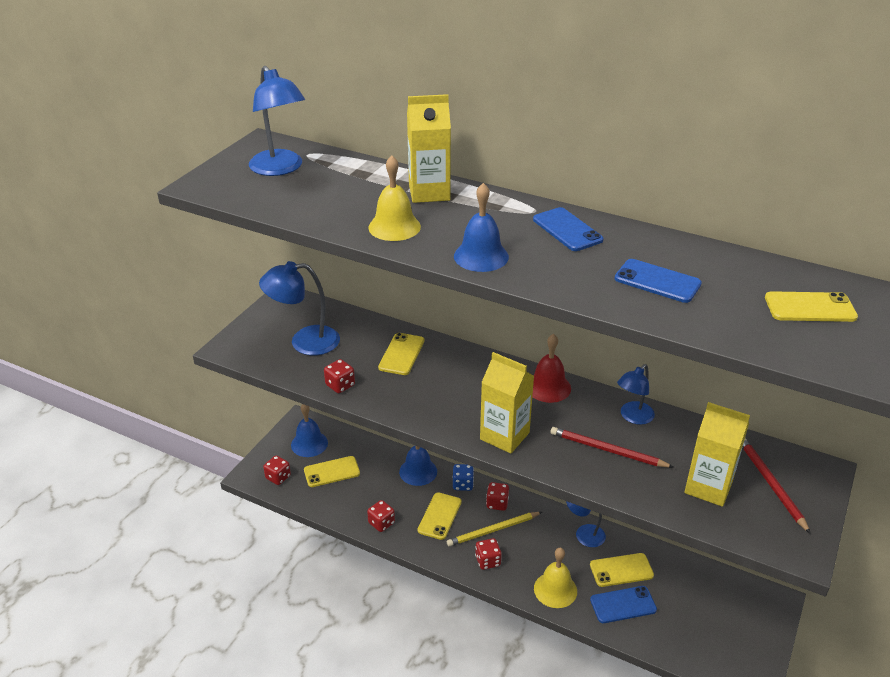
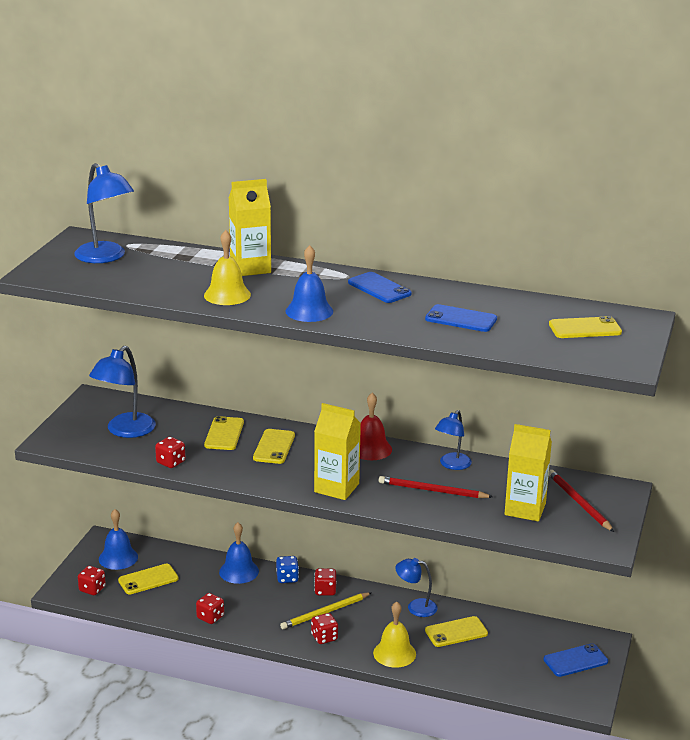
camera: 10 degrees left, 10 degrees down
(304, 341) = (125, 431): blue lamp -> blue lamp turned 45 degrees counterclockwise
(439, 516) = (269, 606): yellow phone -> yellow phone (274, 447)
(623, 605) = (461, 658): blue phone -> blue phone (575, 660)

